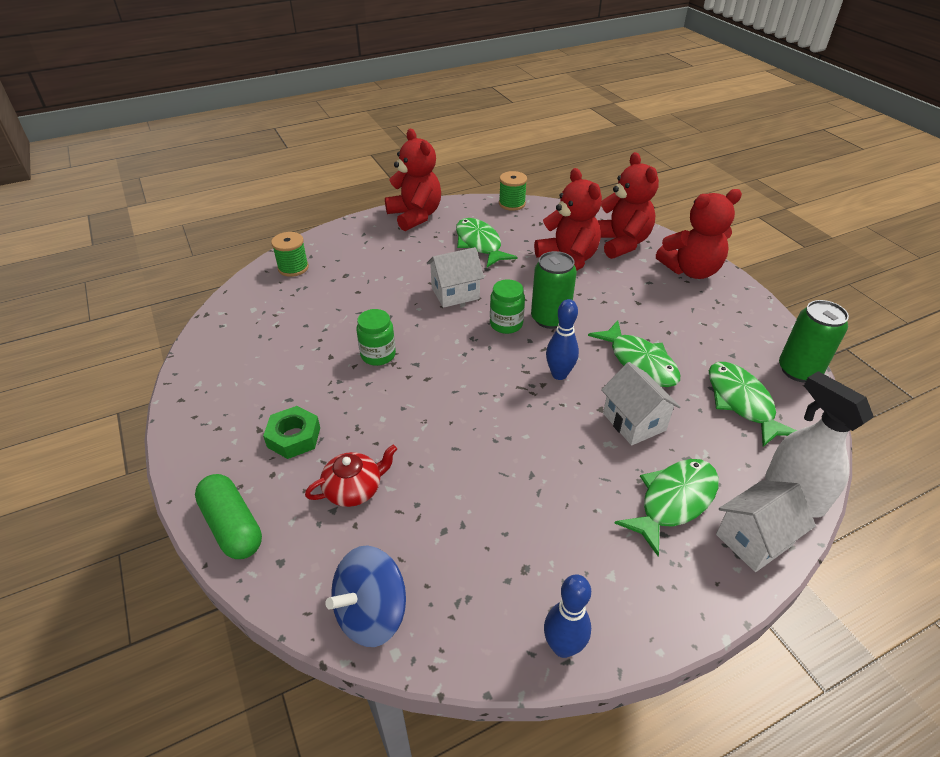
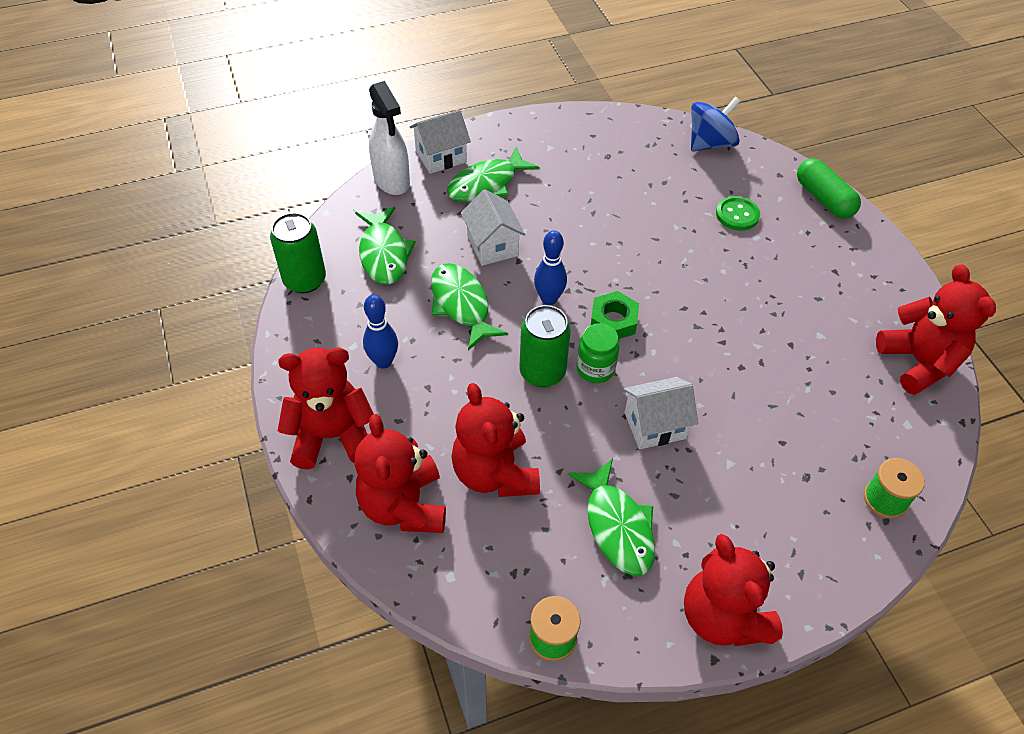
camera: 175 degrees left, 10 degrees up
(217, 352) = (918, 362): none -> red teddy bear
(294, 437) = (800, 260): green nut -> green nut (613, 321)
(354, 489) = (737, 215): red teapot -> green button
(378, 355) = (739, 340): green jar -> none
(563, 647) = (590, 118): blue bowling pin -> blue bowling pin (383, 361)

